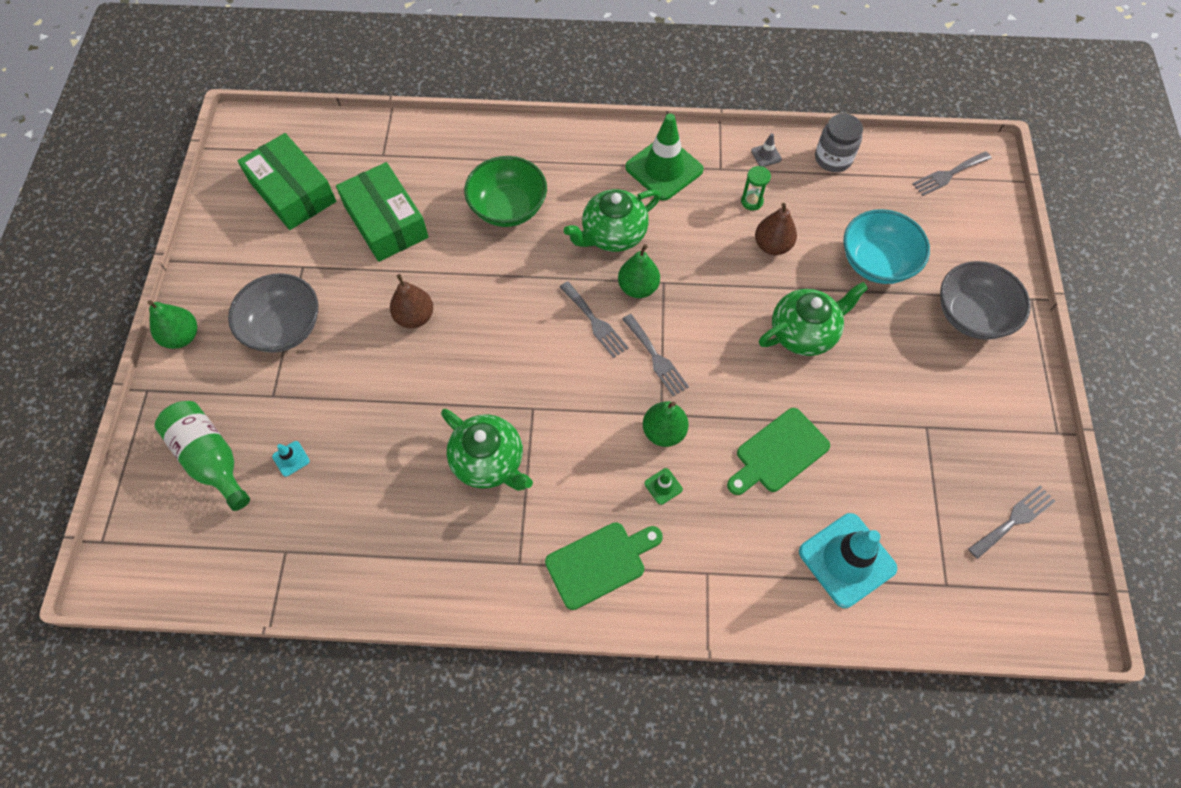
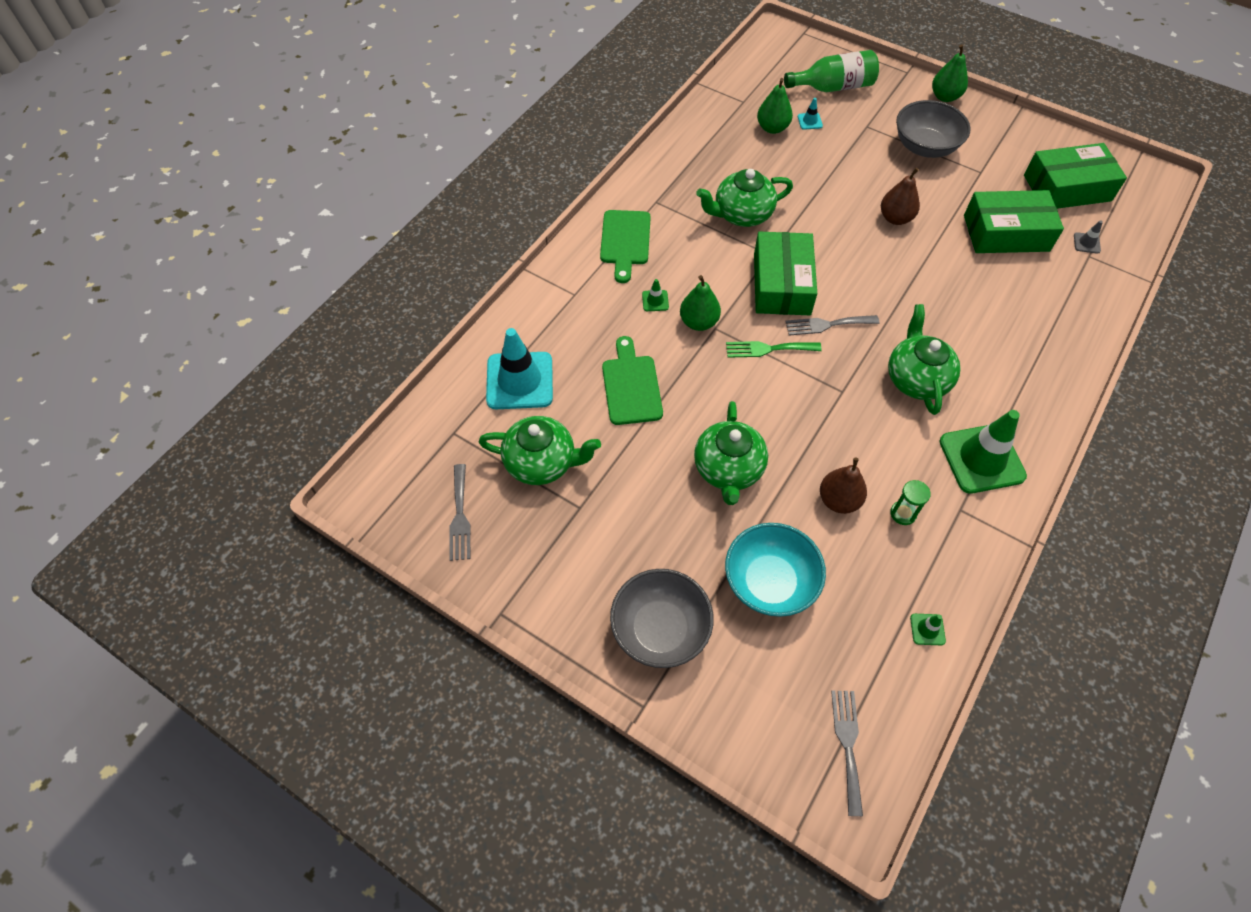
camera: 120 degrees right, 5 degrees down
(508, 208) = (984, 317): green bowl -> none
(567, 380) = (781, 284): none -> green box
(638, 287) = (846, 370): green pear -> green pear (772, 128)
(656, 358) = (768, 349): grey fork -> green fork
(766, 155) = (961, 563): grey traffic cone -> grey traffic cone (1086, 243)
(833, 158) = (927, 629): grey jar -> green traffic cone
(912, 484) = (541, 462): none -> green teapot

